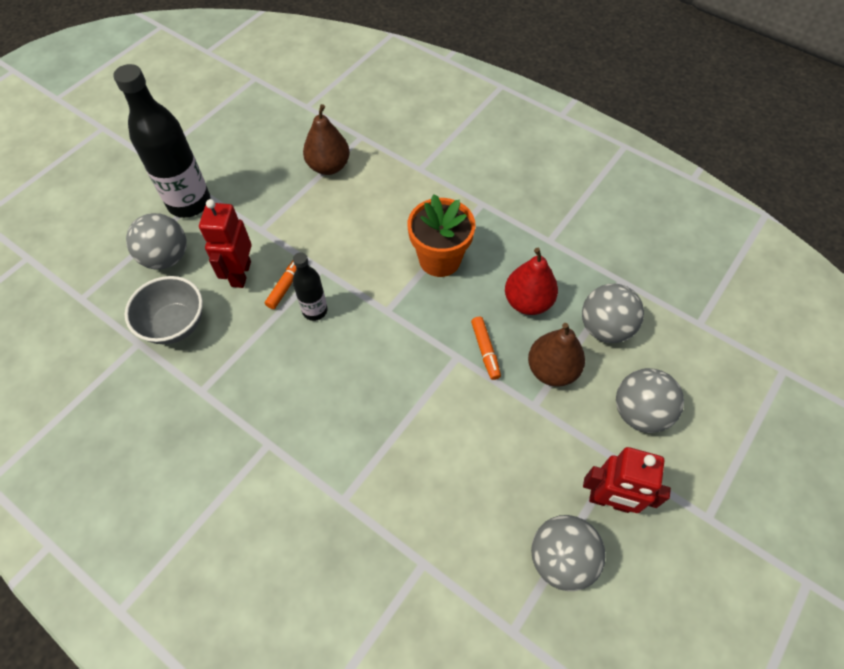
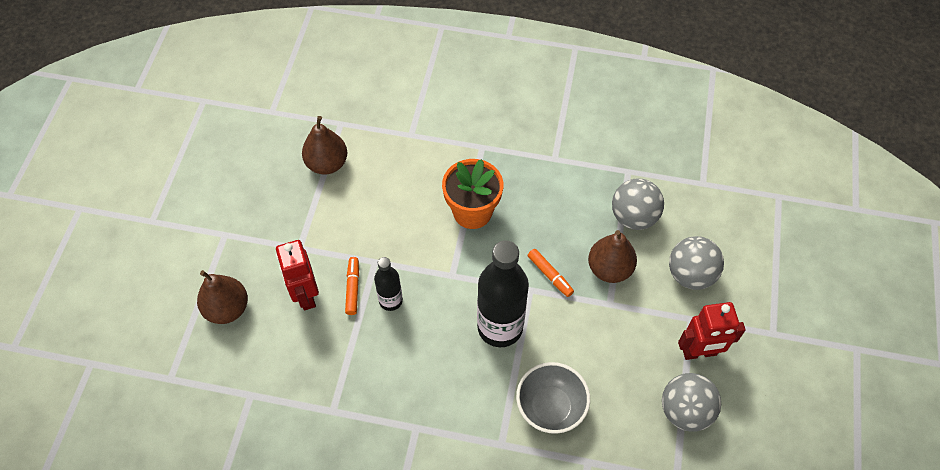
camera: 25 degrees left, 0 degrees up
(166, 258) = (227, 308): grey ball -> brown pear
(175, 324) = (274, 364): grey bowl -> grey bowl (550, 407)
(189, 203) = (216, 249): black bottle -> black bottle (500, 327)
(527, 302) = (563, 220): red pear -> none

